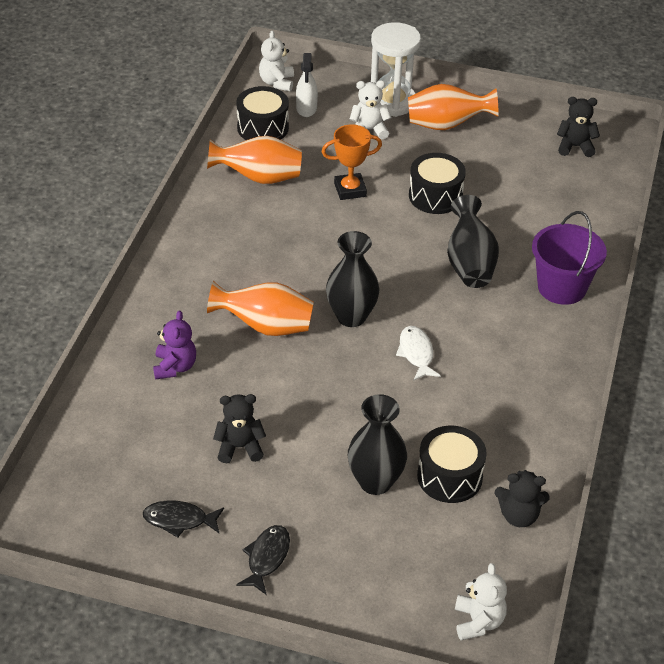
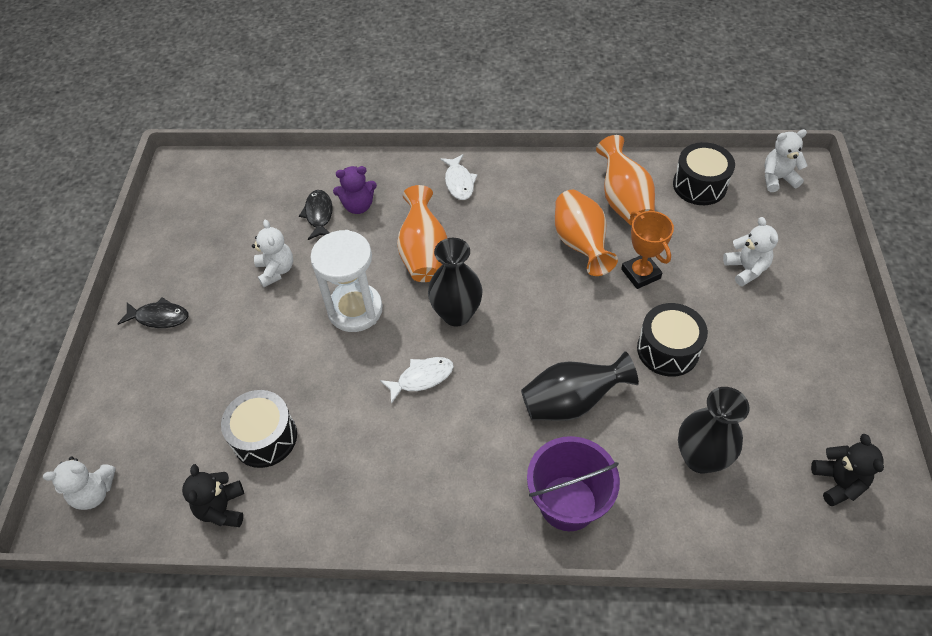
camera: 80 degrees right, 10 degrees up
(179, 283) = (459, 182): none -> white fish
(179, 520) = (194, 252): black fish -> black fish (319, 215)
(239, 447) = (276, 270): black teddy bear -> white teddy bear
(306, 108) = (750, 210): white spray bottle -> none
(375, 482) = (250, 377): black vase -> black vase (700, 458)
(392, 102) = (807, 279): white hourglass -> white hourglass (355, 310)
(446, 125) = (797, 337): orange vase -> orange vase (580, 244)

